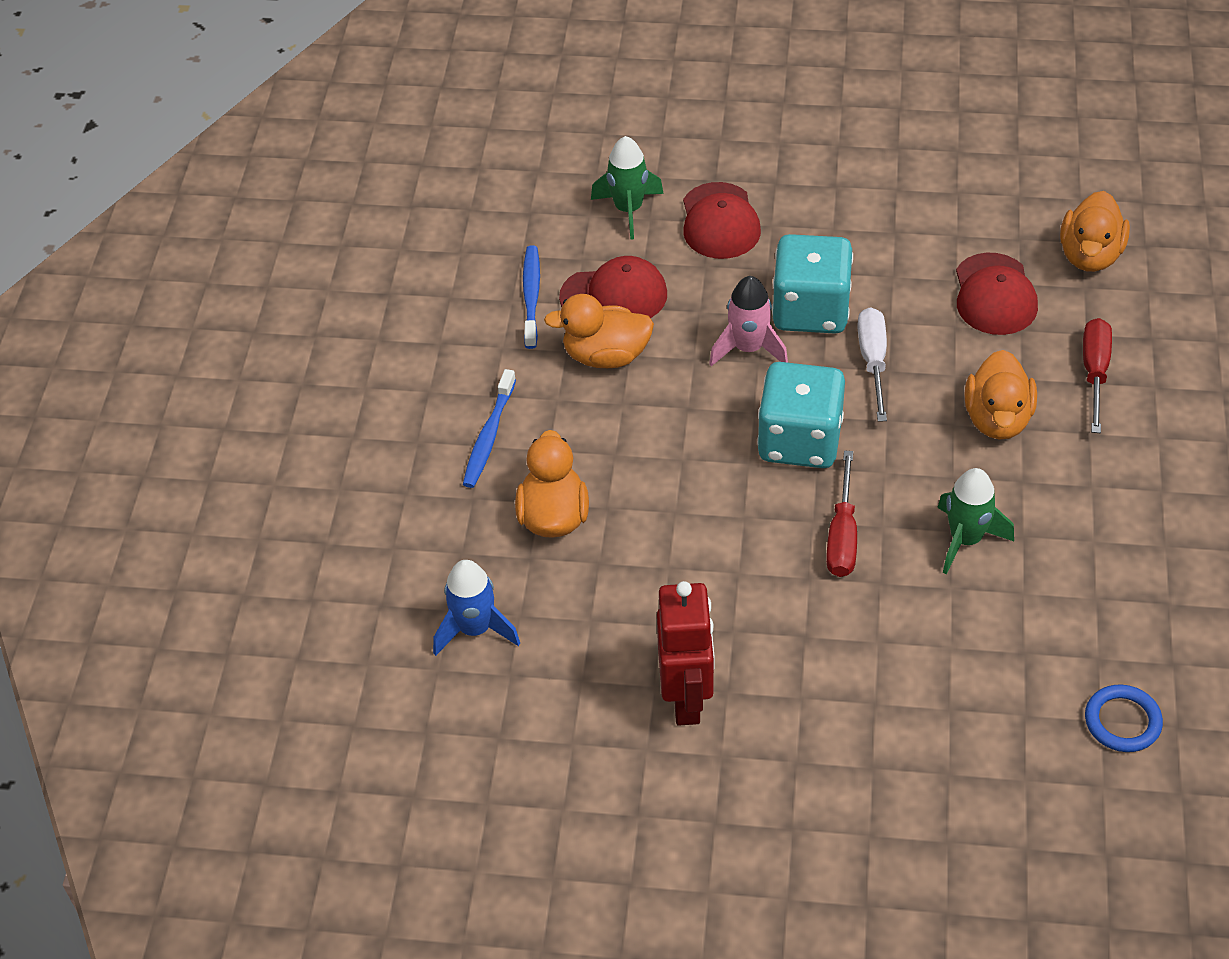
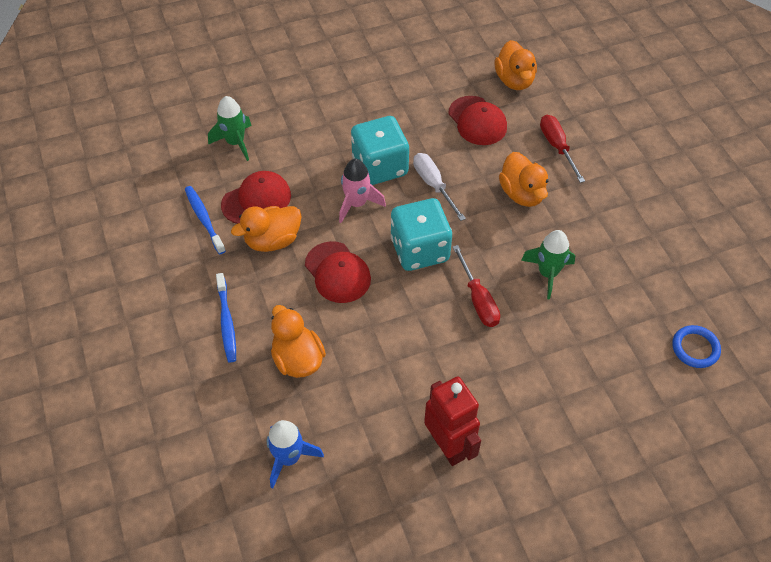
camera: 30 degrees left, 5 degrees up
(720, 221) = (295, 131): red cap -> red cap (337, 272)

